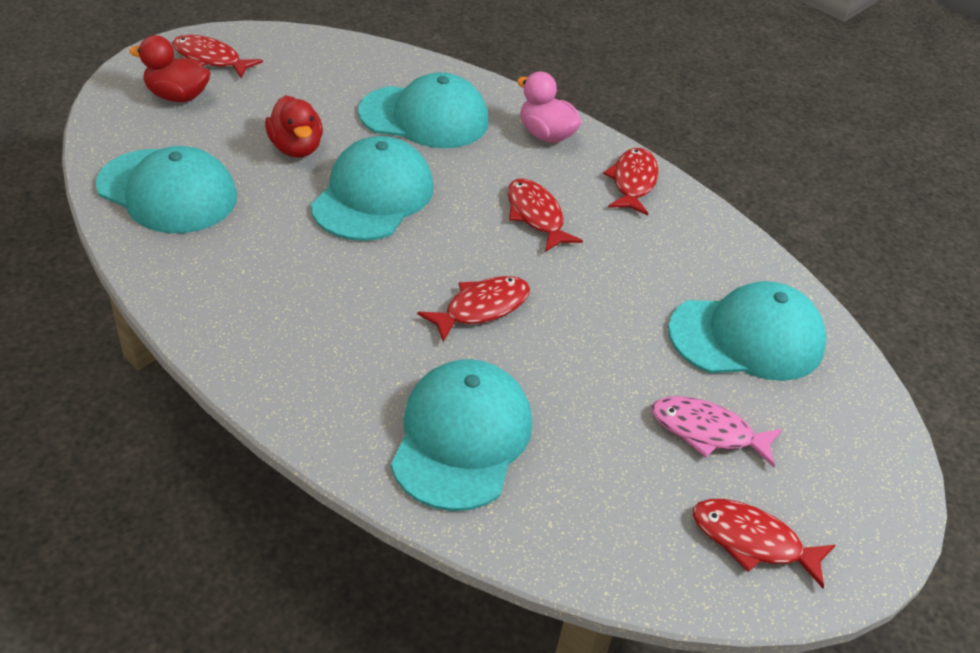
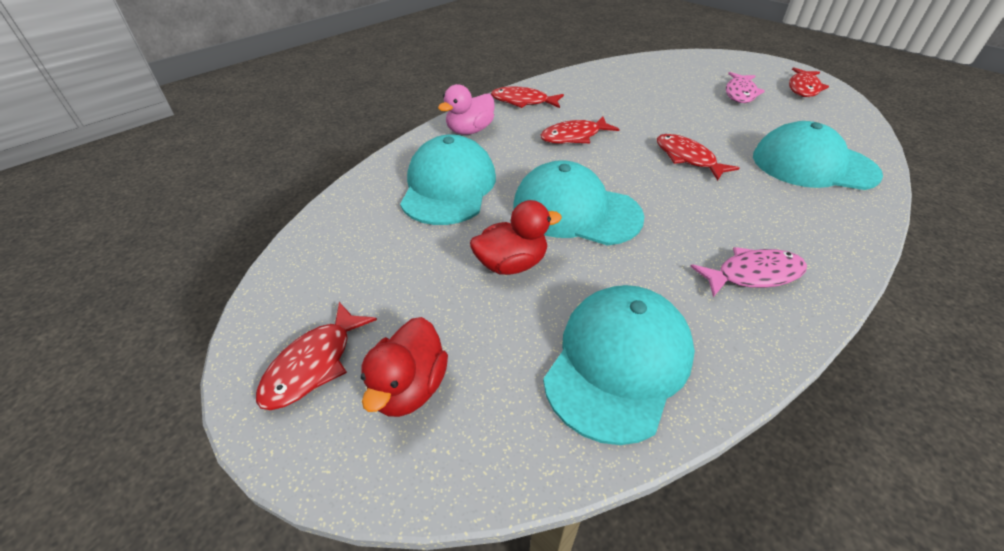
camera: 85 degrees left, 0 degrees up
(248, 300) = (753, 274): none -> pink fish
(747, 337) = (658, 79): turquoise cap -> none

